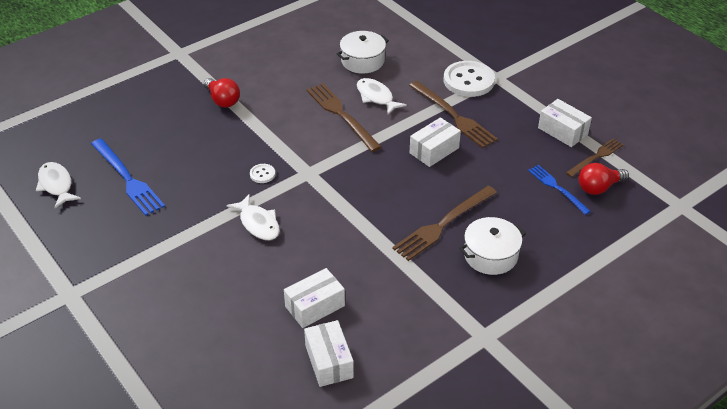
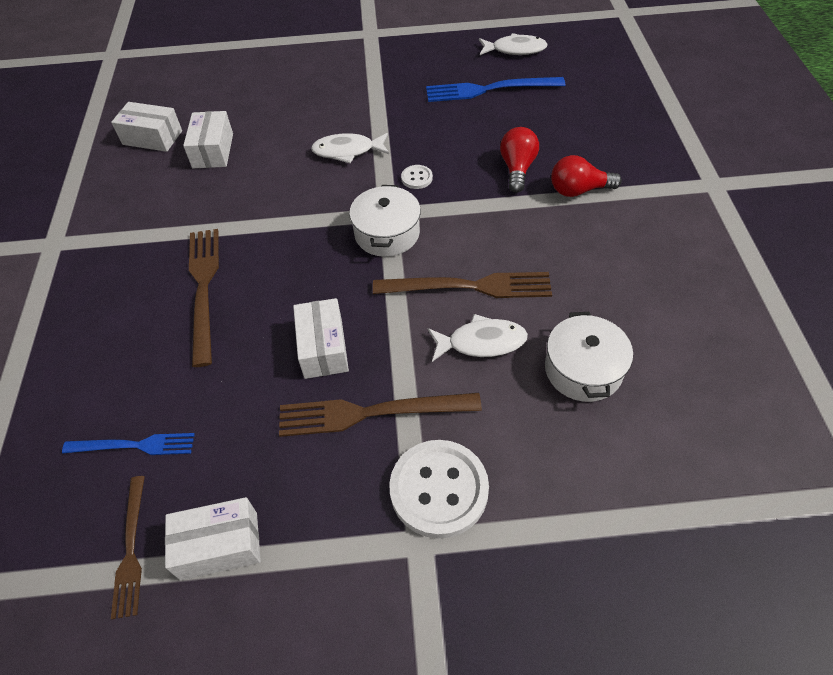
camera: 125 degrees right, 10 degrees up
(490, 255) = (123, 305): white pot -> white pot (387, 233)
(599, 188) = (83, 501): red light bulb -> red light bulb (517, 168)

